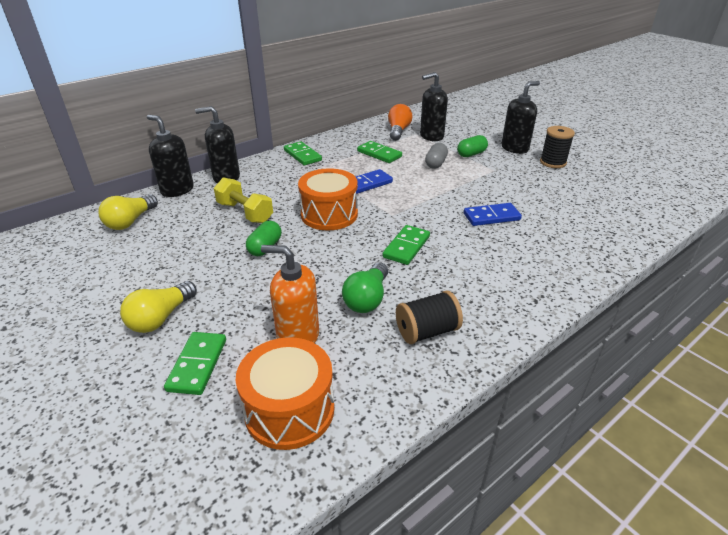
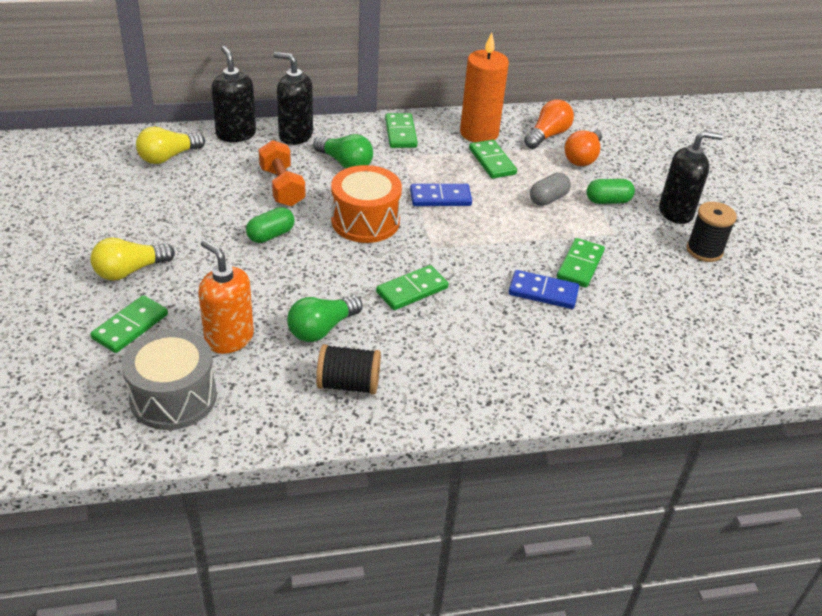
camera: 25 degrees right, 5 degrees up
(245, 212) = (282, 187): yellow dumbbell -> orange dumbbell
(280, 184) = (345, 163): none -> green light bulb
(289, 410) = (173, 397): orange drum -> grey drum
(355, 141) = (479, 133): none -> orange candle
(431, 136) = (582, 157): black soap dispenser -> orange light bulb
(495, 193) = (580, 265): none -> green domino

